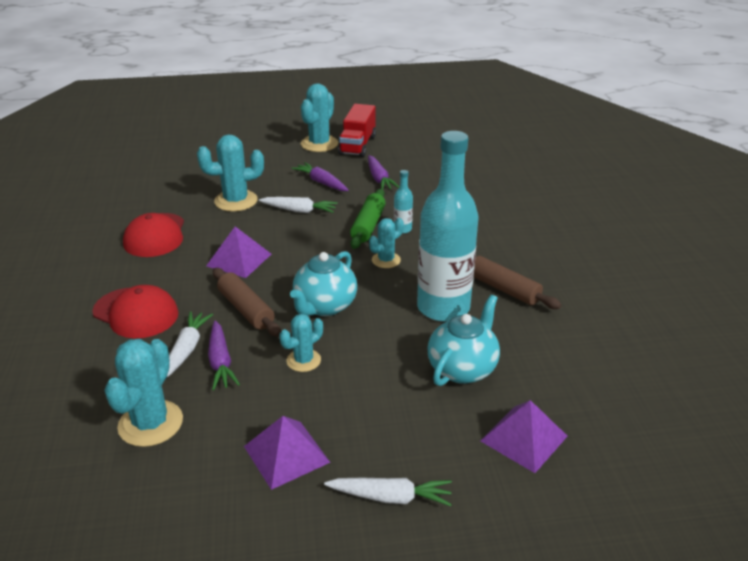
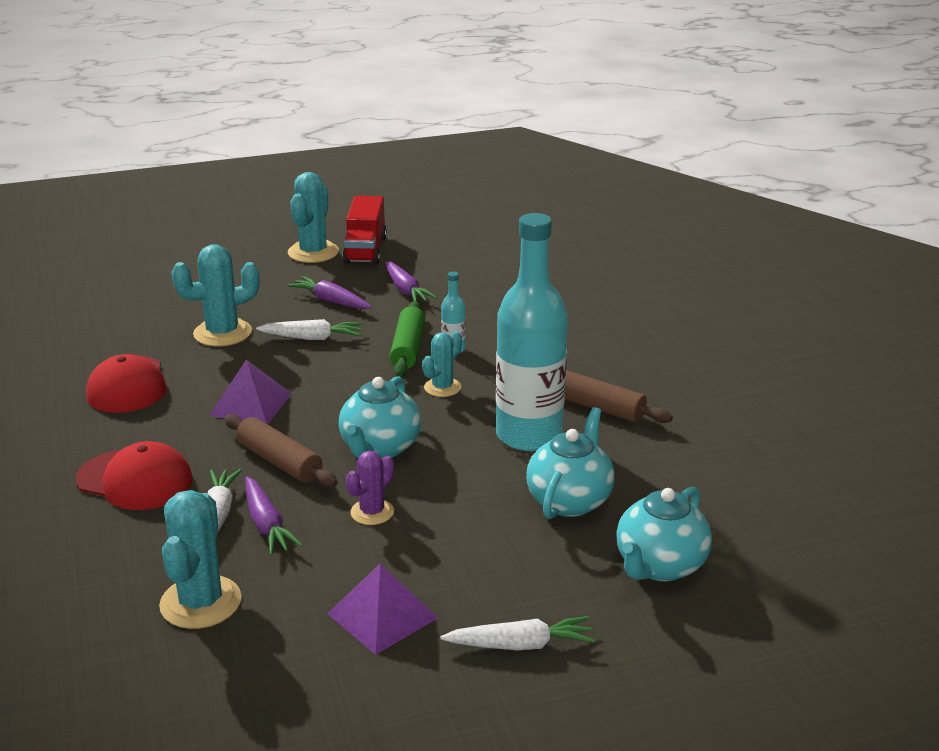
camera: 10 degrees left, 5 degrees down
(303, 360) = (372, 512): turquoise cactus -> purple cactus
(524, 438) = (659, 566): purple pyramid -> turquoise teapot

